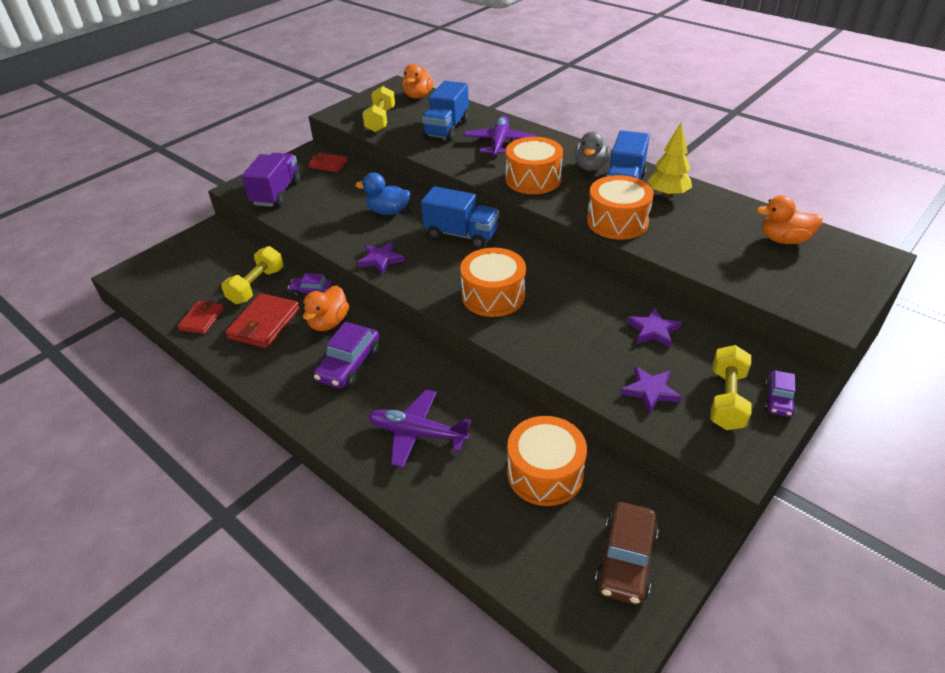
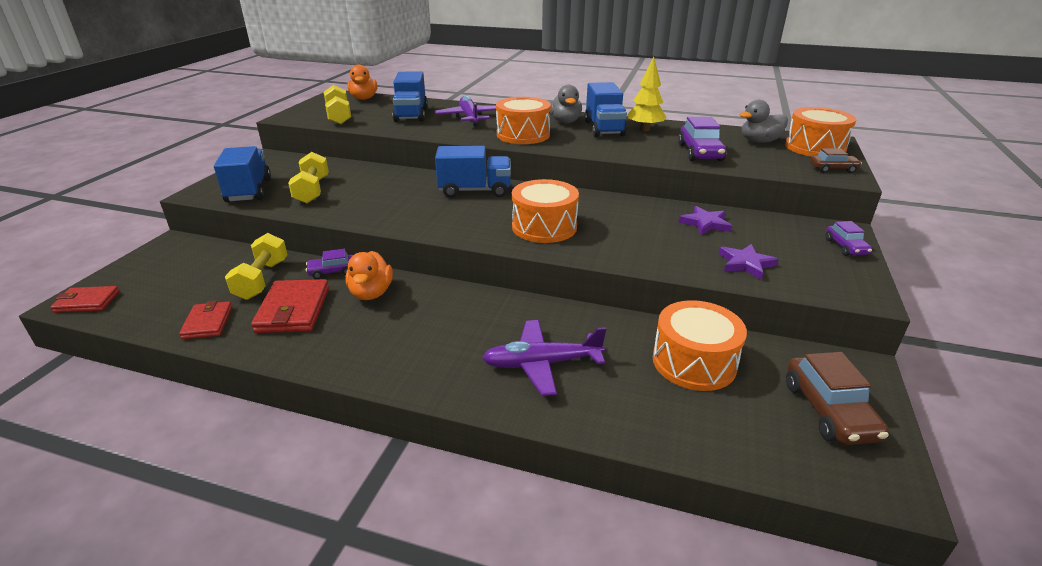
camera: 25 degrees left, 10 degrees down
(276, 193) = (249, 190): purple truck -> blue truck
(328, 164) = (294, 163): red wallet -> red wallet (87, 302)
(349, 365) = (421, 323): purple car -> purple car (700, 152)
(381, 259) = (407, 221): purple star -> none
(388, 211) = (386, 186): blue duck -> none
(617, 222) = (622, 149): orange drum -> orange drum (815, 147)
(726, 399) = (809, 255): yellow dumbbell -> yellow dumbbell (312, 190)
(784, 240) = (759, 141): orange duck -> grey duck
(830, 302) = (833, 169): none -> brown car

